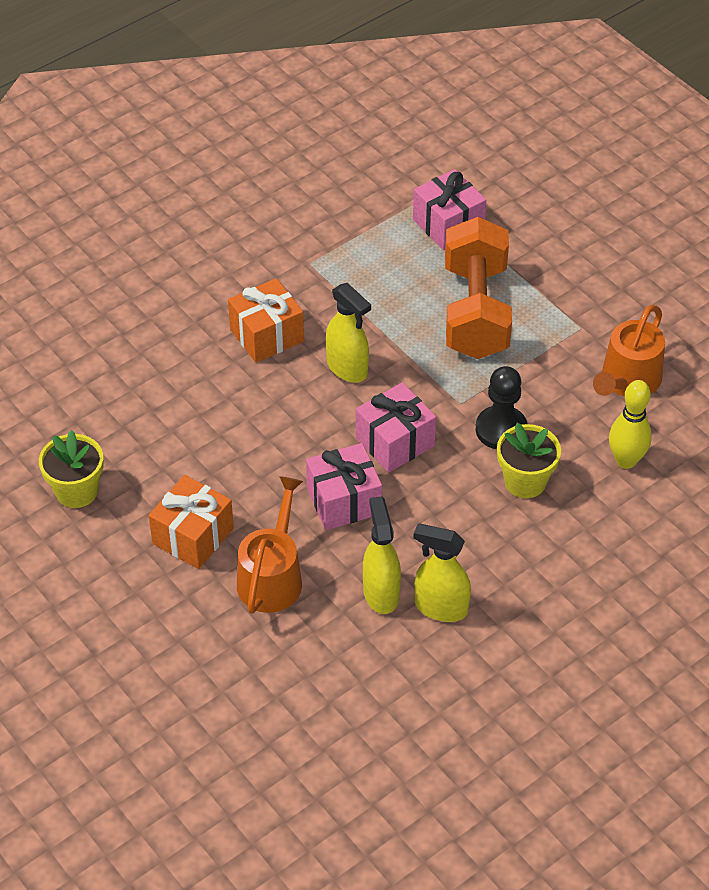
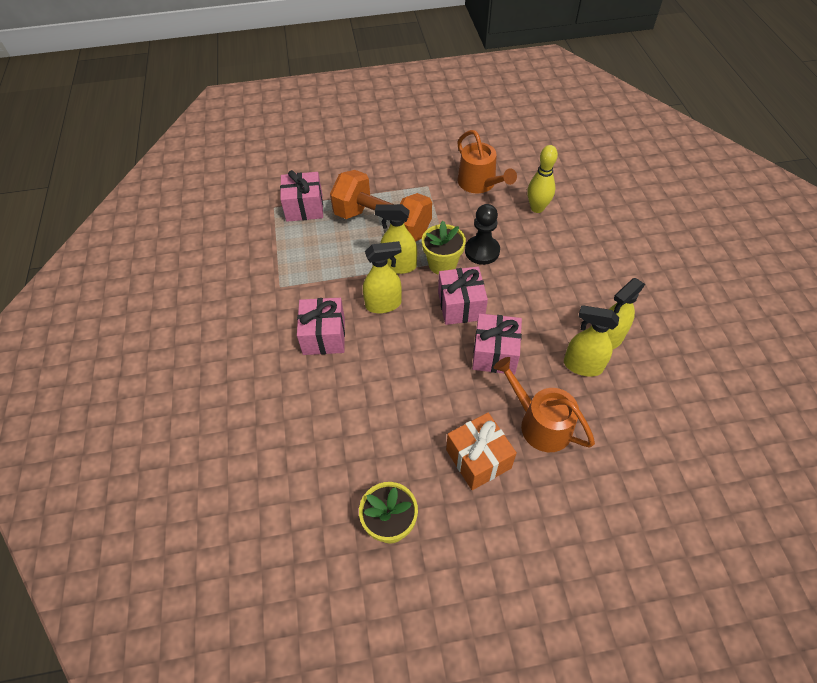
camera: 60 degrees left, 5 degrees up
(266, 335) = (324, 336): orange gift -> pink gift
(417, 357) = (399, 266): none -> yellow spray bottle
(525, 481) = (528, 257): yellow flower pot -> yellow flower pot (442, 264)

